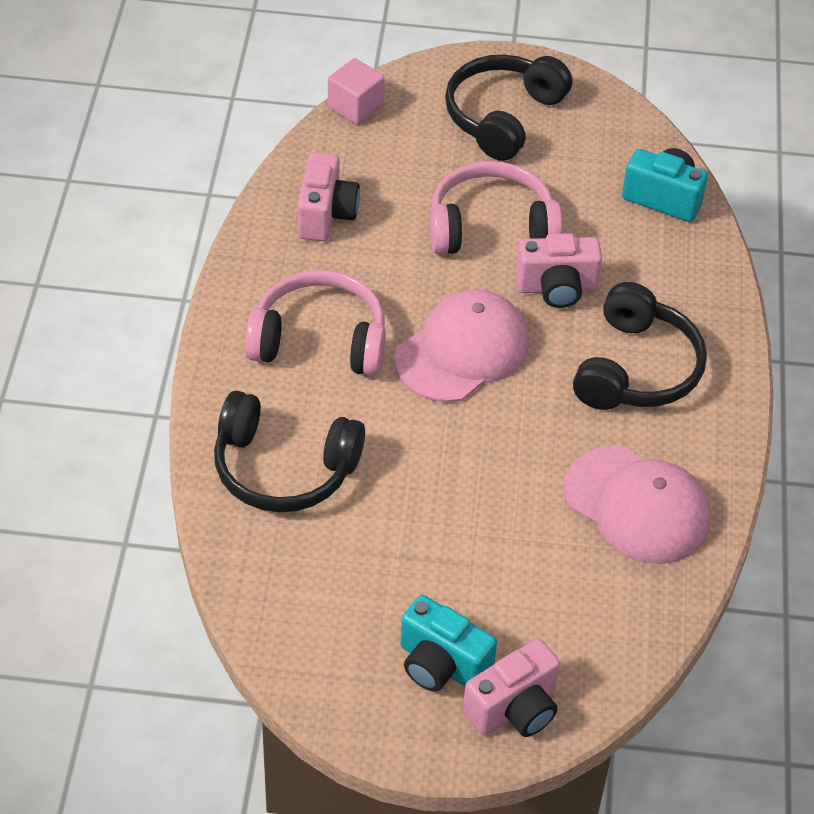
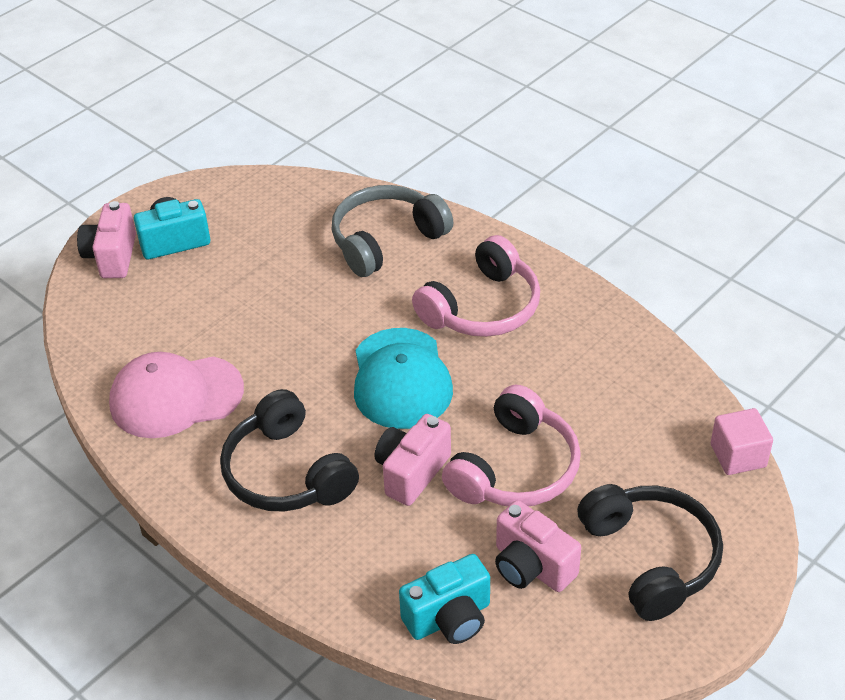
camera: 130 degrees right, 5 degrees down
(283, 469) = (386, 240): black headphones -> grey headphones
(326, 215) = (612, 372): pink camera -> pink camera (531, 566)
(462, 351) = (401, 379): pink cap -> turquoise cap

